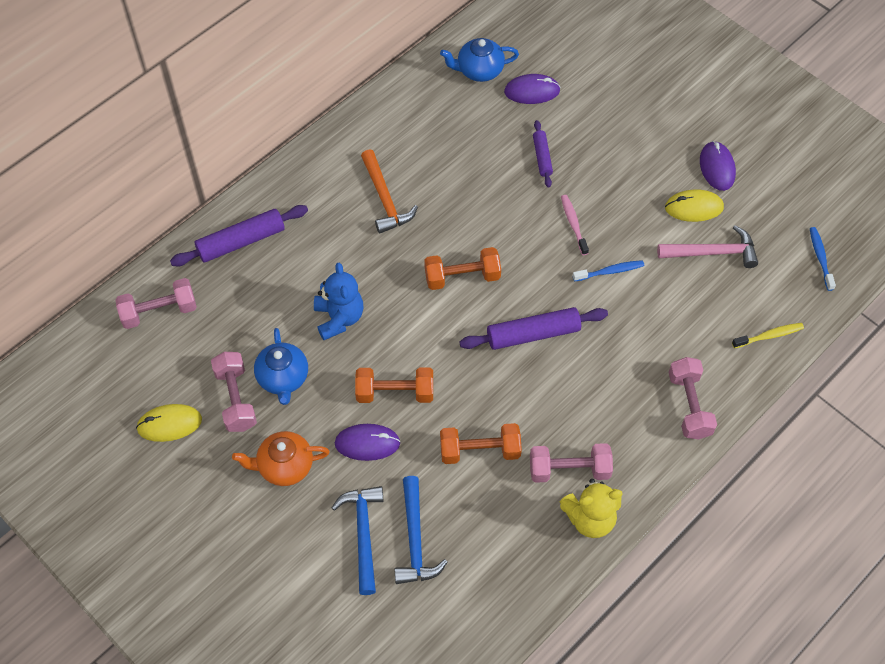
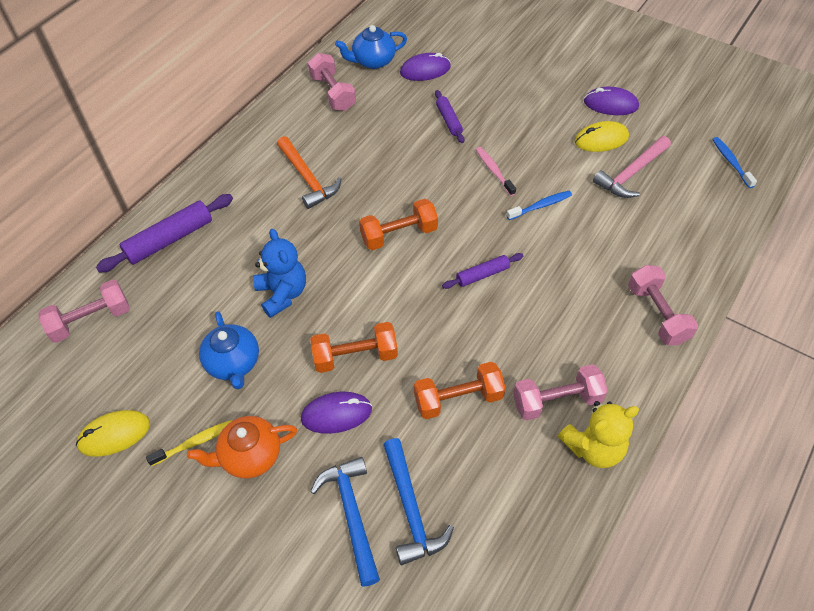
camera: 10 degrees left, 5 degrees down
(236, 399) = (185, 394): pink dumbbell -> pink dumbbell (333, 93)
(533, 334) = (482, 274): purple rolling pin -> purple rolling pin, size x0.58
(712, 252) = (631, 174): pink hammer -> pink hammer turned 150 degrees clockwise
(717, 167) = (610, 104): purple mouse -> purple mouse turned 60 degrees counterclockwise
(769, 336) = (710, 237): yellow toothbrush -> yellow toothbrush (195, 442)

